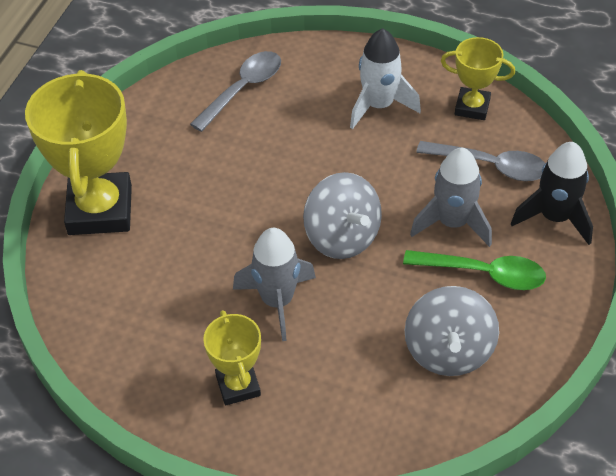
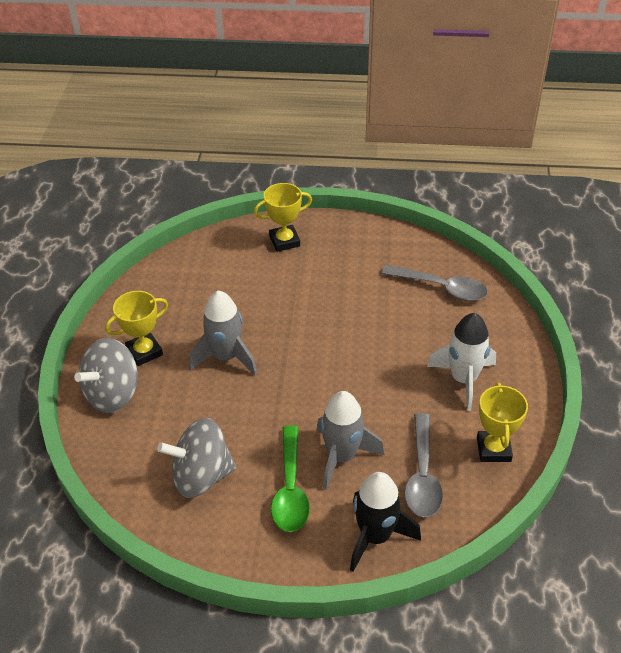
camera: 75 degrees right, 5 degrees down
(100, 210) = (284, 241): yellow trophy -> yellow trophy, size x0.54
(342, 237) = (302, 383): grey spinning top -> grey spinning top (113, 394)

